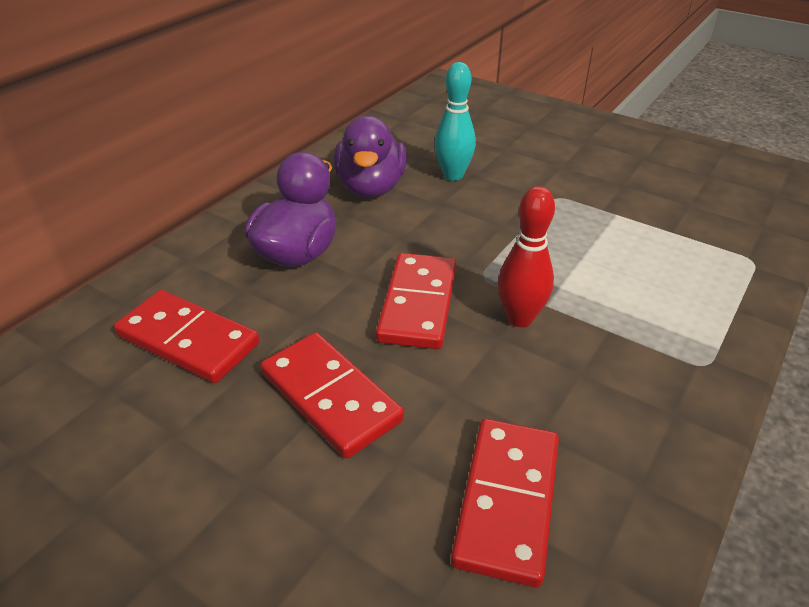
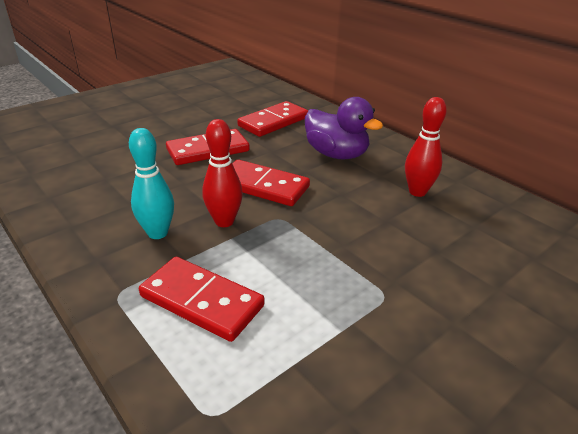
camera: 105 degrees right, 5 degrees down
(371, 187) = (417, 192): purple duck -> red bowling pin
(453, 175) = (435, 237): turquoise bowling pin -> turquoise bowling pin (157, 233)
(507, 501) = (105, 183): red domino -> red domino (201, 301)

